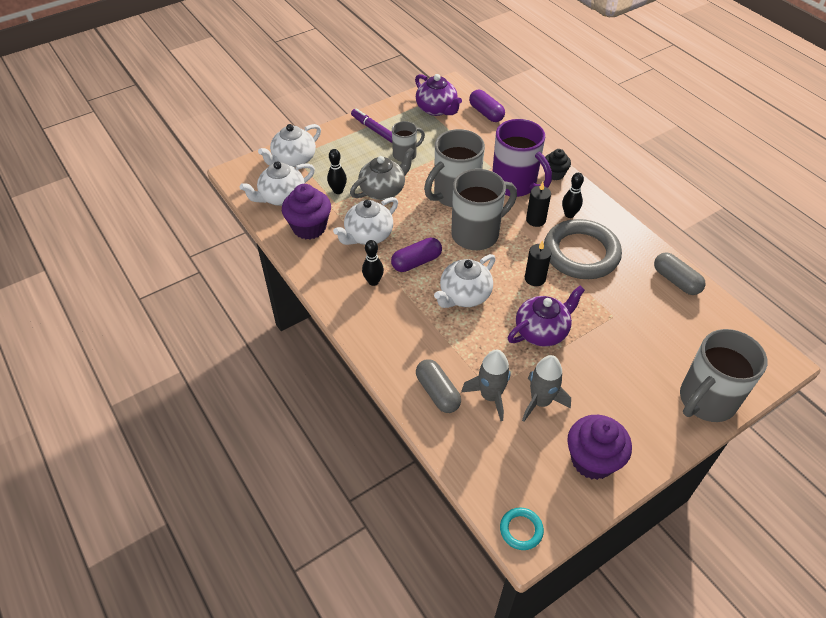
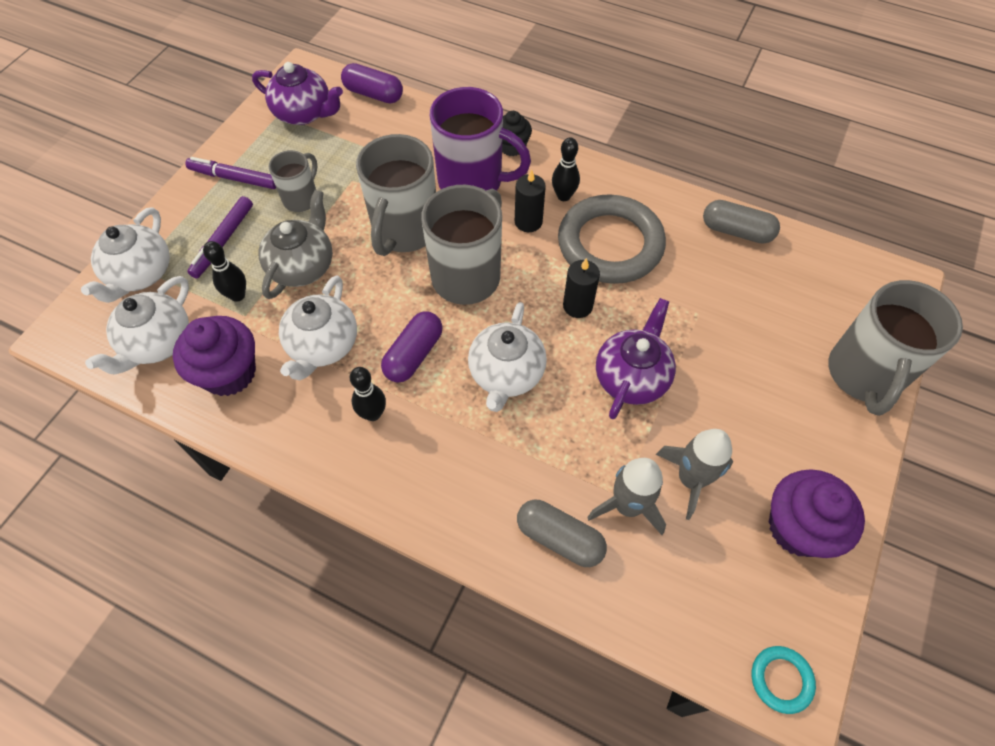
camera: 30 degrees left, 10 degrees up
(347, 160) = (223, 241): none -> purple marker

